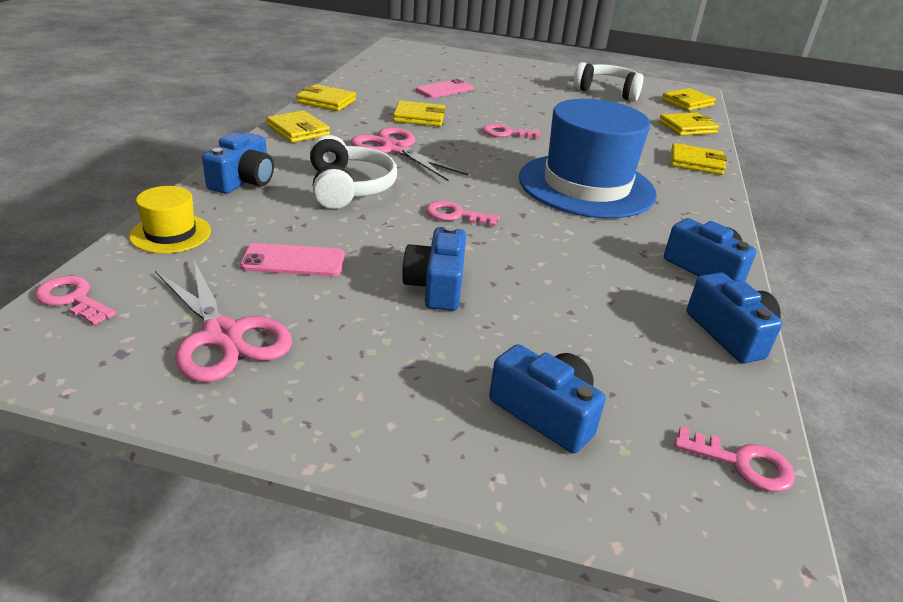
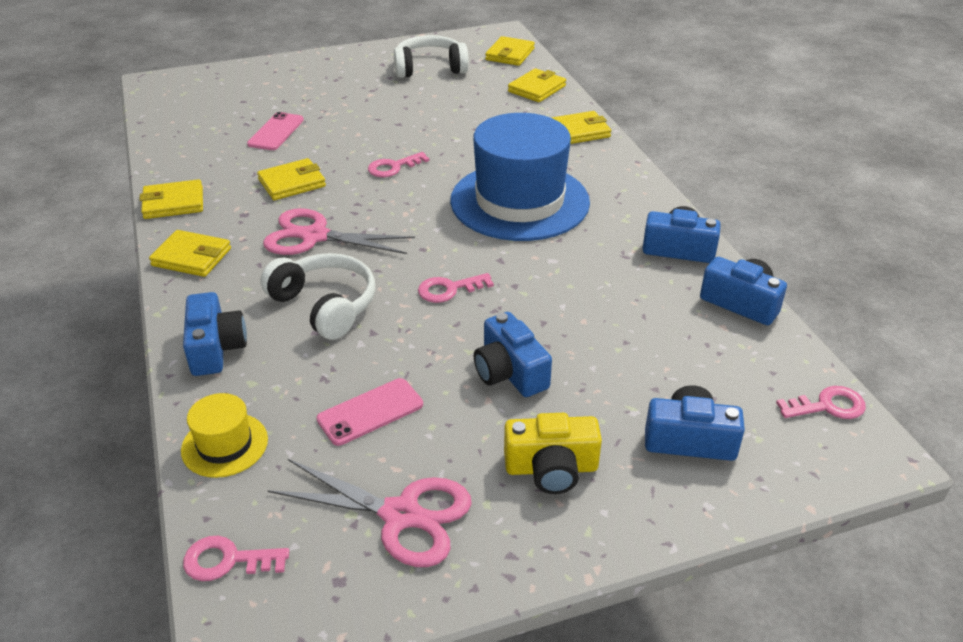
camera: 30 degrees left, 5 degrees up
(385, 367) = (551, 468): none -> yellow camera

